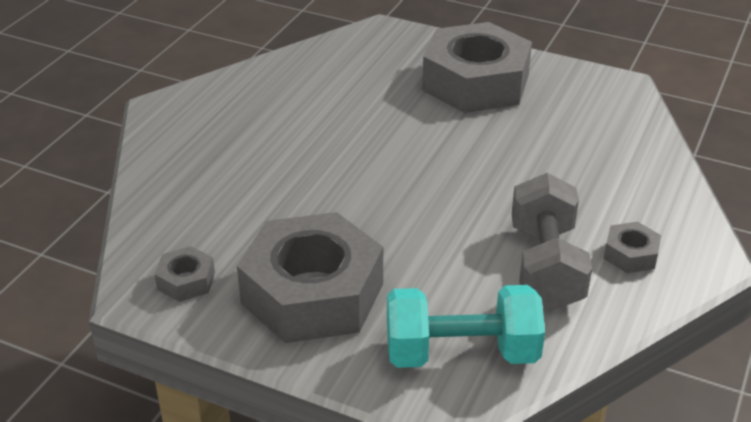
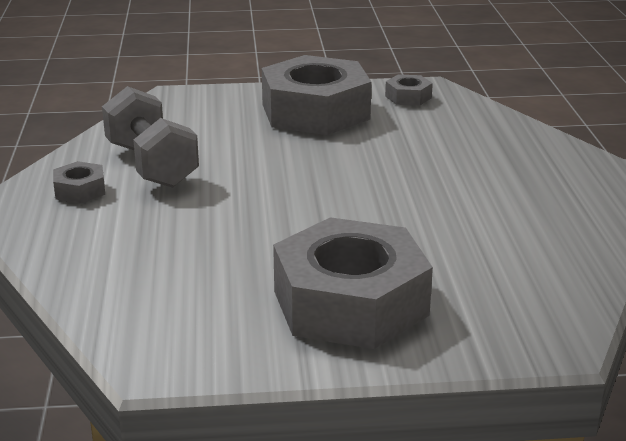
camera: 150 degrees right, 10 degrees down
(461, 353) = (184, 112): turquoise dumbbell -> none

